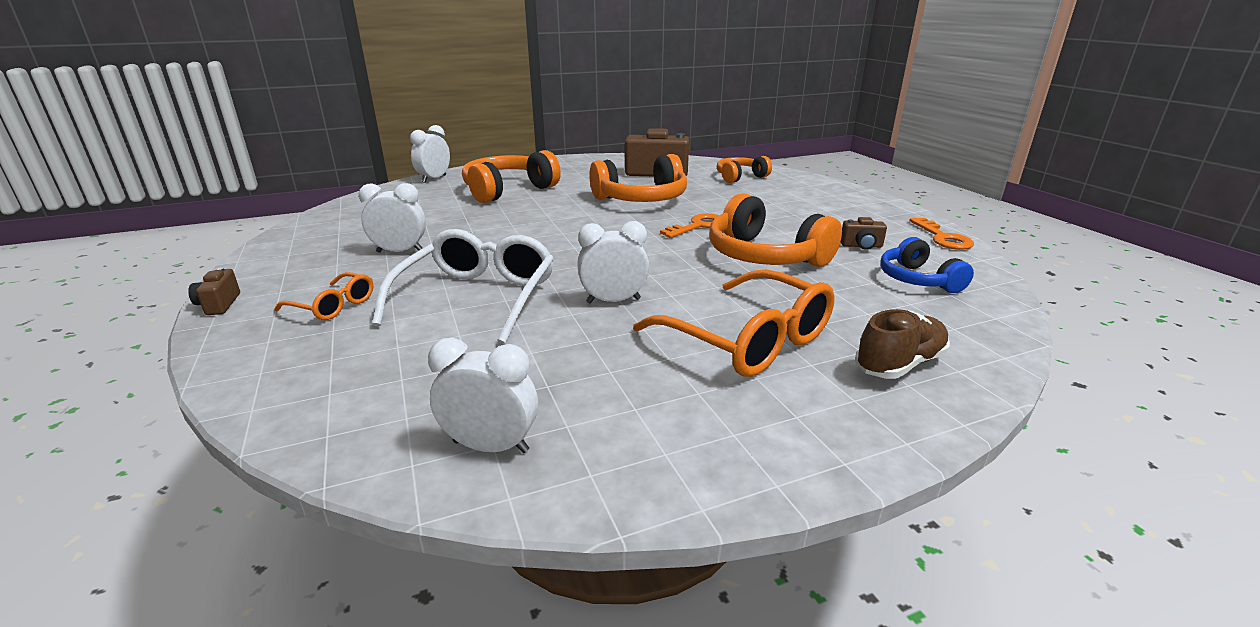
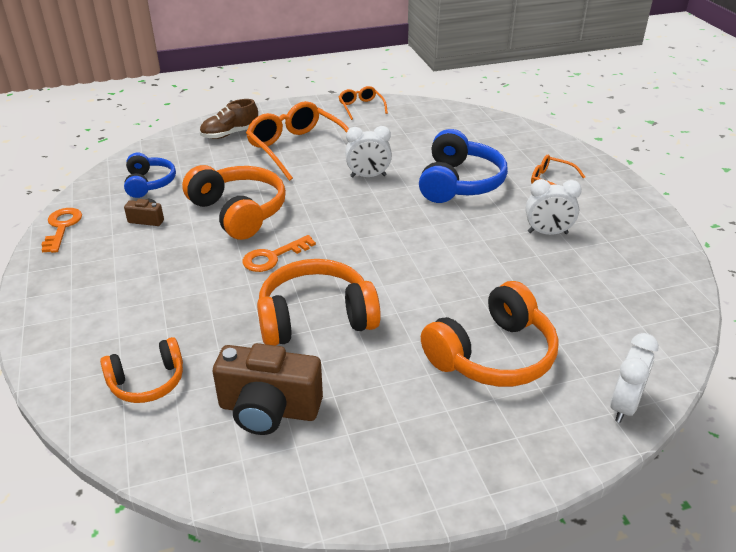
camera: 175 degrees left, 10 degrees up
(219, 304) = (629, 185): brown camera -> none
(477, 297) = (459, 183): white glasses -> blue headphones
(491, 446) = (424, 114): white clock -> none
(655, 463) = (361, 107): none -> orange glasses

